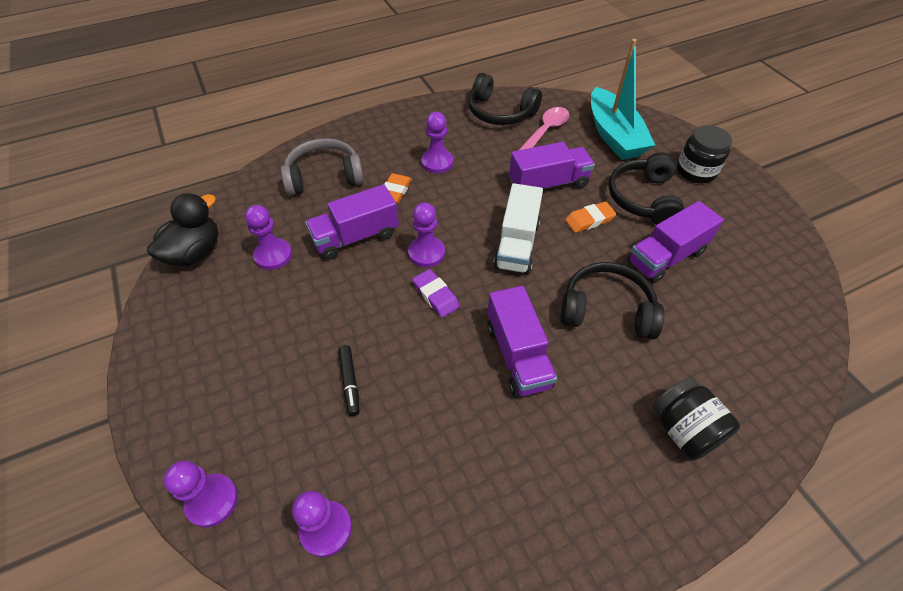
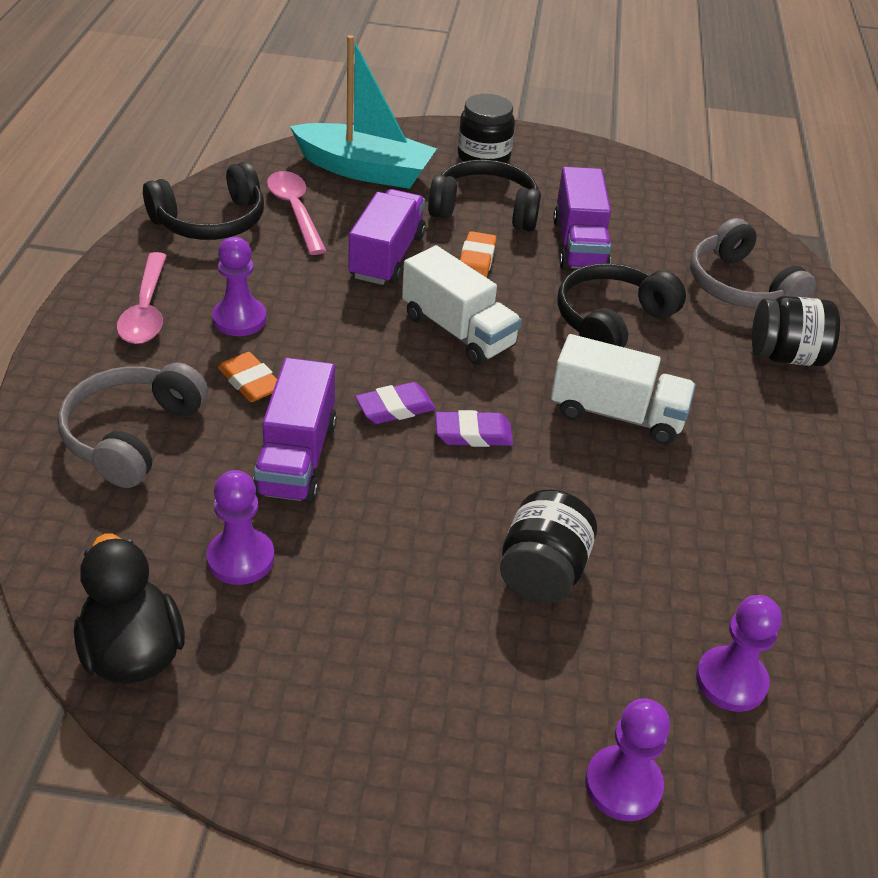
camera: 60 degrees left, 10 degrees down
(350, 382) = (542, 572): black marker -> black jar
(412, 132) = (146, 310): none -> pink spoon
(426, 253) = (395, 408): purple pawn -> purple eraser
(517, 355) = (617, 414): purple truck -> white truck
(643, 199) = (485, 210): black headphones -> black headphones turned 150 degrees clockwise
(732, 365) = (740, 287): none -> grey headphones

